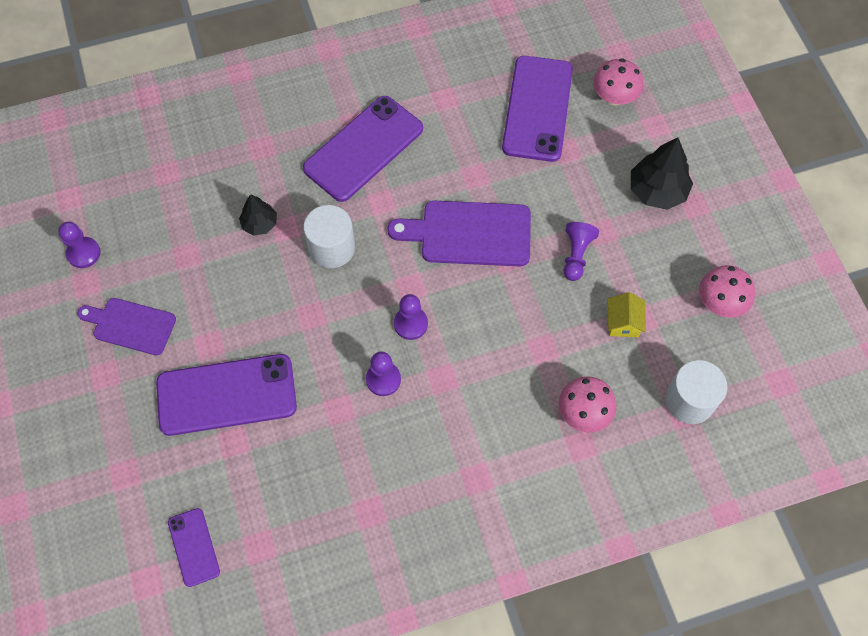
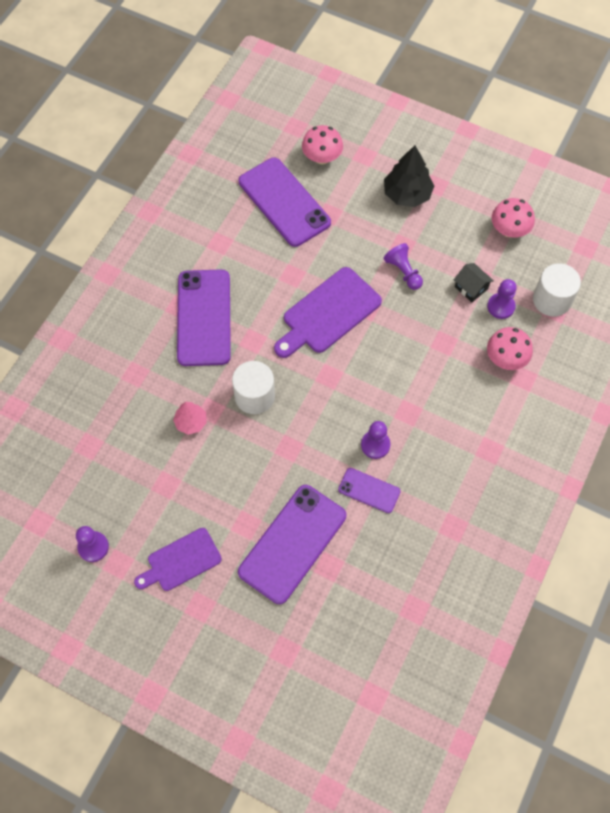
camera: 45 degrees left, 0 degrees up
(194, 547) = (377, 649): purple phone -> purple phone (369, 490)
(259, 224) = (191, 422): black tree -> pink tree
(410, 324) = (354, 398): purple pawn -> purple pawn (501, 306)
(623, 322) = (471, 288): yellow house -> black house

